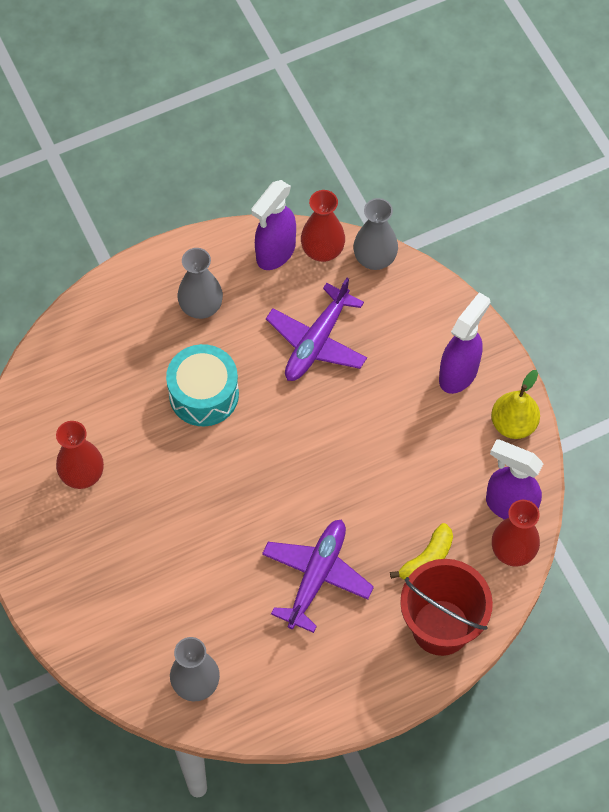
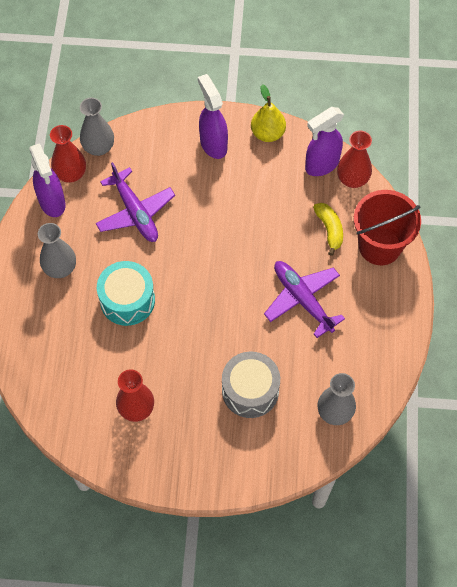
camera: 60 degrees left, 0 degrees up
(170, 579) = (250, 390): none -> grey drum

